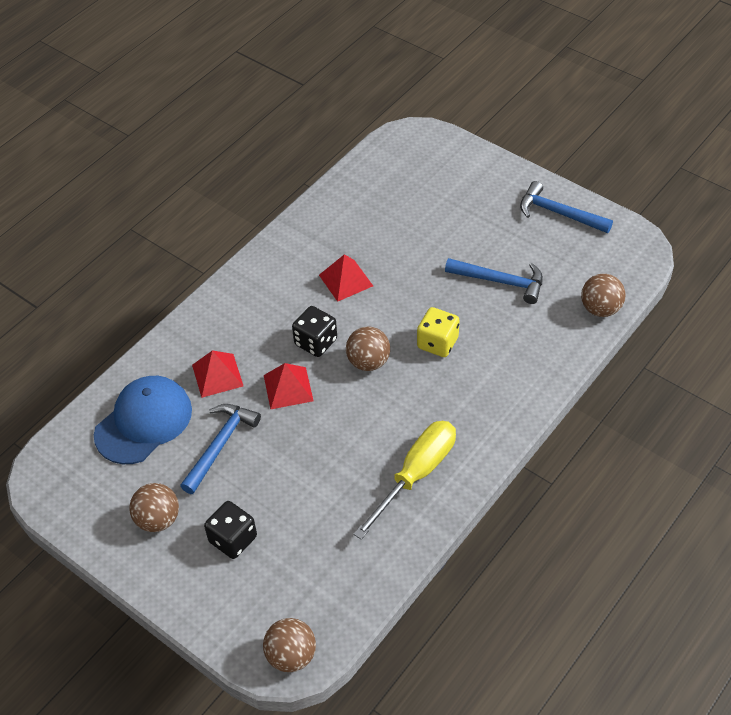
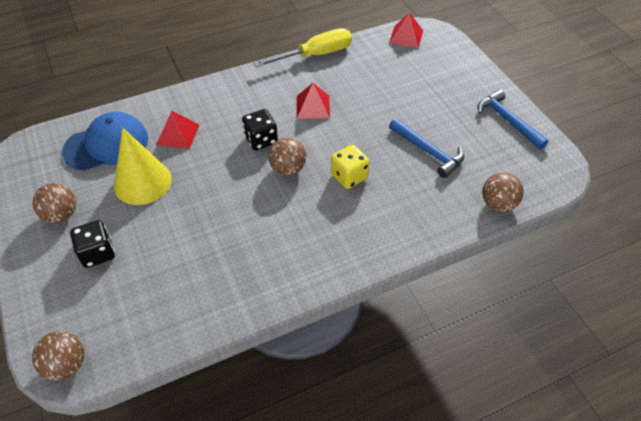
camera: 25 degrees right, 0 degrees up
(220, 445) = (142, 182): blue hammer -> yellow cone
(288, 388) = (218, 163): red pyramid -> red pyramid (406, 36)
(416, 474) = (263, 267): yellow screwdriver -> yellow screwdriver (315, 55)

